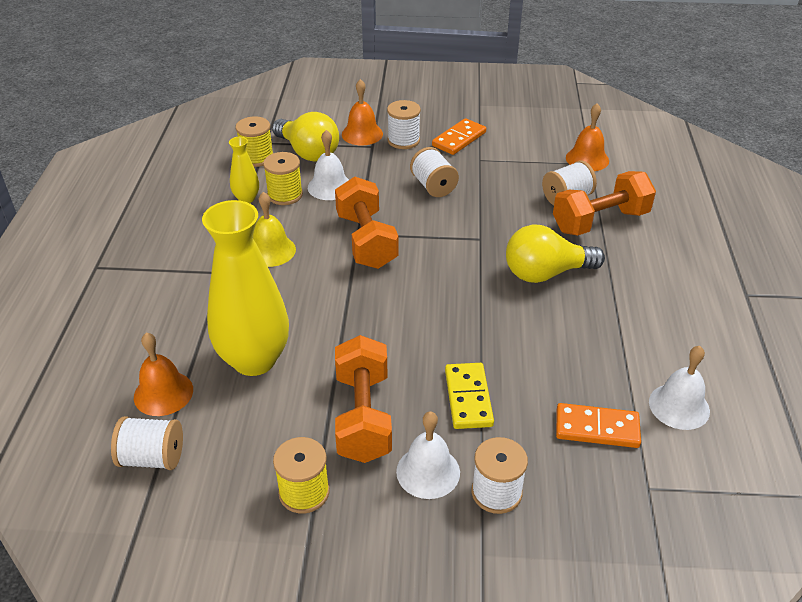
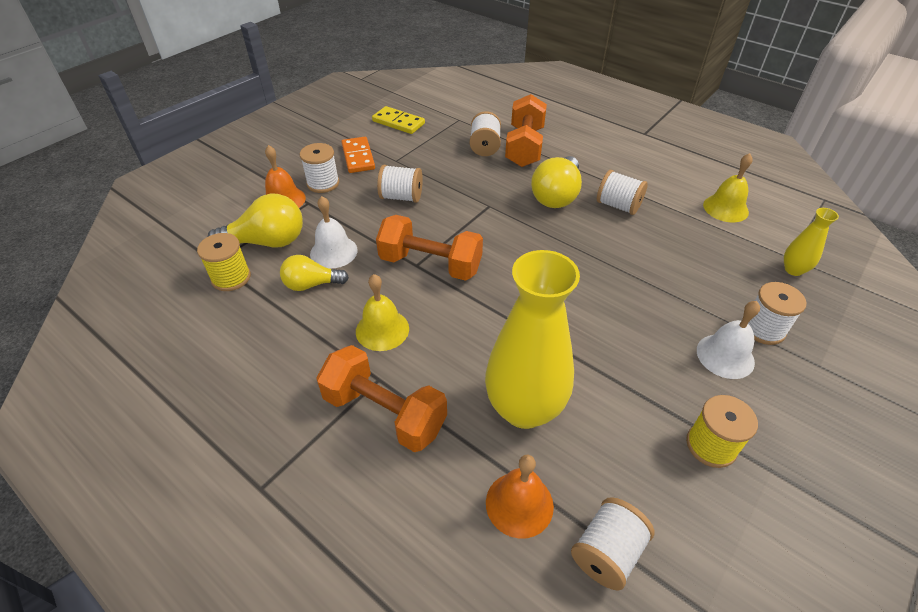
camera: 55 degrees left, 5 degrees up
(246, 198) = (286, 312): yellow vase -> yellow vase (793, 270)
(285, 195) = (311, 284): yellow spool -> yellow light bulb
(363, 416) = (643, 366): orange dumbbell -> orange dumbbell (384, 413)
(468, 398) = (660, 296): yellow domino -> yellow domino (398, 122)
(580, 320) = (618, 206): none -> white spool
(587, 159) = (452, 118): orange bell -> none
(597, 428) = (726, 251): orange domino -> none
(679, 406) = (725, 208): white bell -> yellow bell

